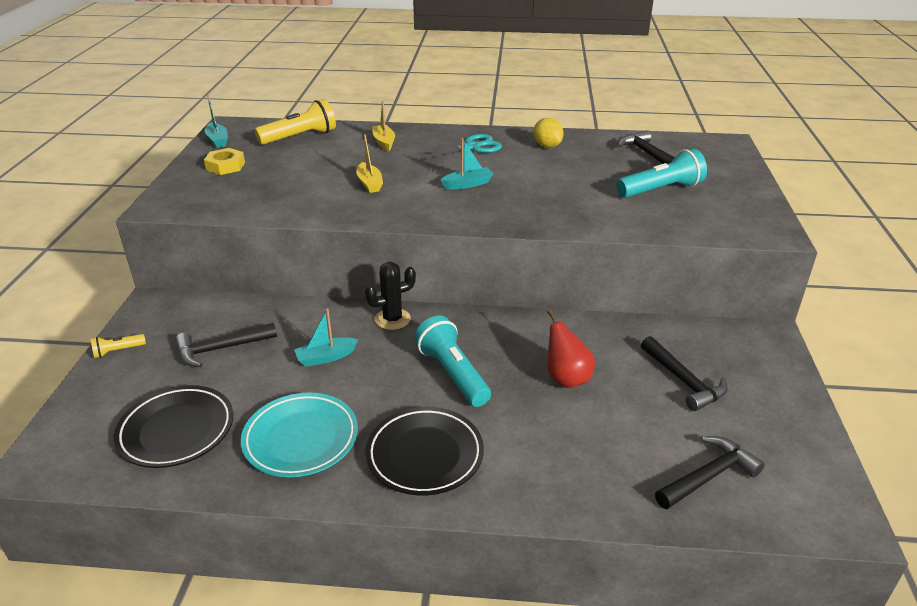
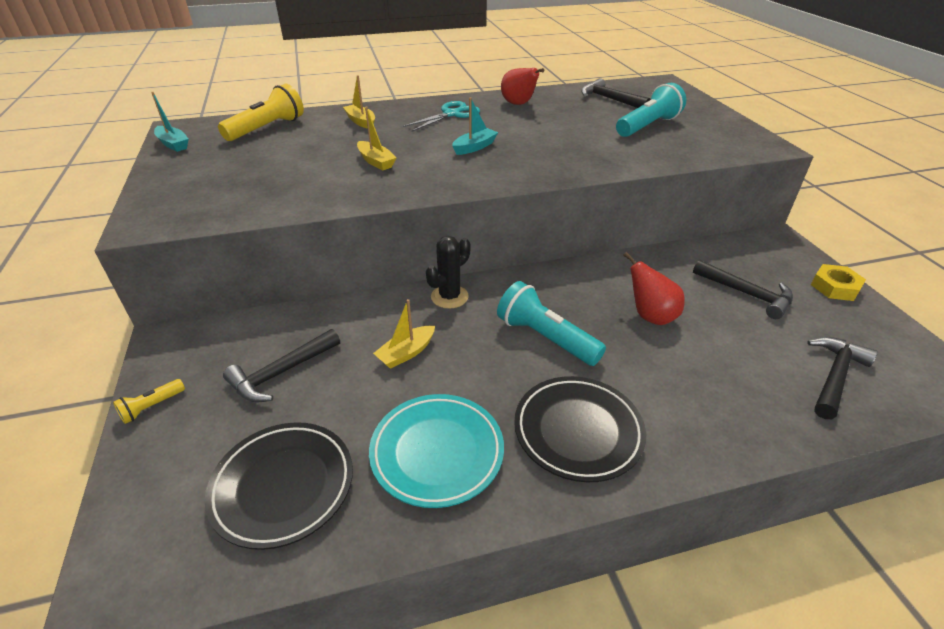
camera: 20 degrees left, 5 degrees up
(225, 166) = (200, 169): yellow nut -> yellow nut (835, 287)
(326, 357) = (406, 353): turquoise boat -> yellow boat
(547, 146) = (519, 104): yellow lemon -> red pear

